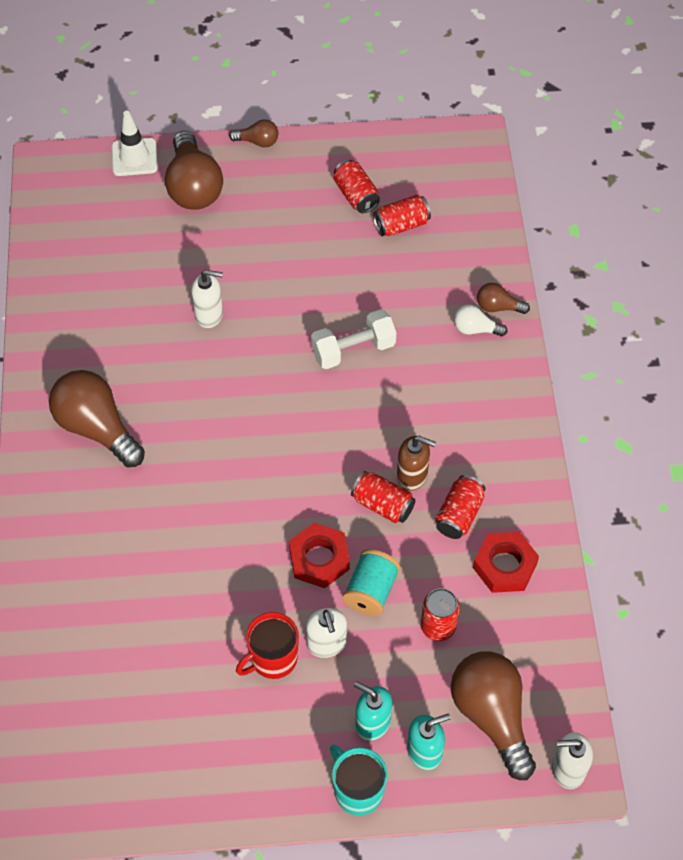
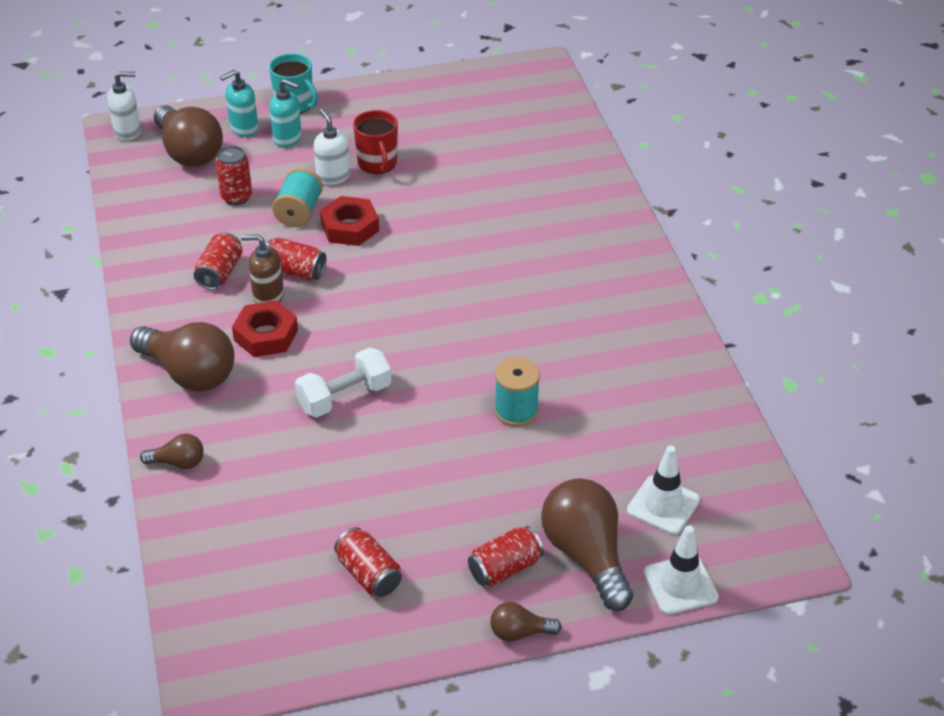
camera: 170 degrees right, 15 degrees down
(97, 428) = (595, 295): brown light bulb -> brown light bulb (189, 373)
(121, 216) = (663, 505): none -> white traffic cone
(209, 314) = (516, 411): white soap dispenser -> turquoise spool
(273, 659) = (377, 163): red mug -> red mug turned 120 degrees clockwise
(401, 225) = (304, 543): red can -> red can (505, 568)
(475, 329) = (205, 435): white light bulb -> none
(504, 566) = (176, 242): red nut -> red nut (266, 335)

